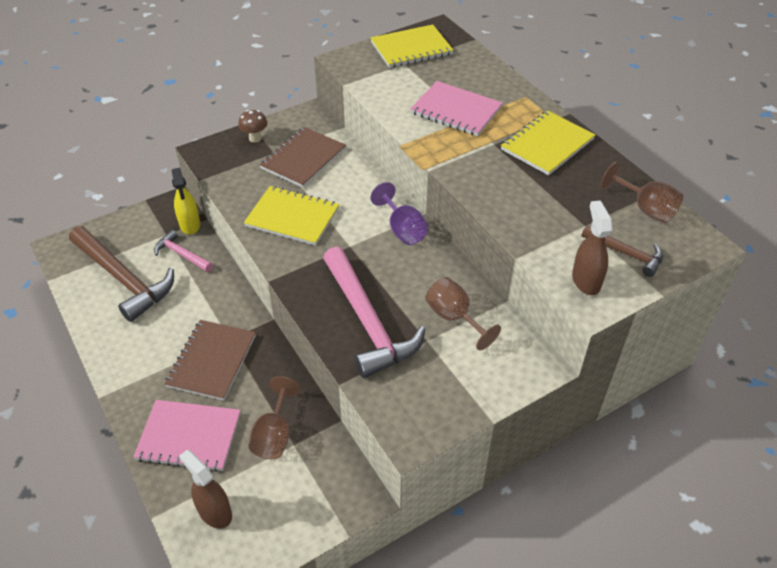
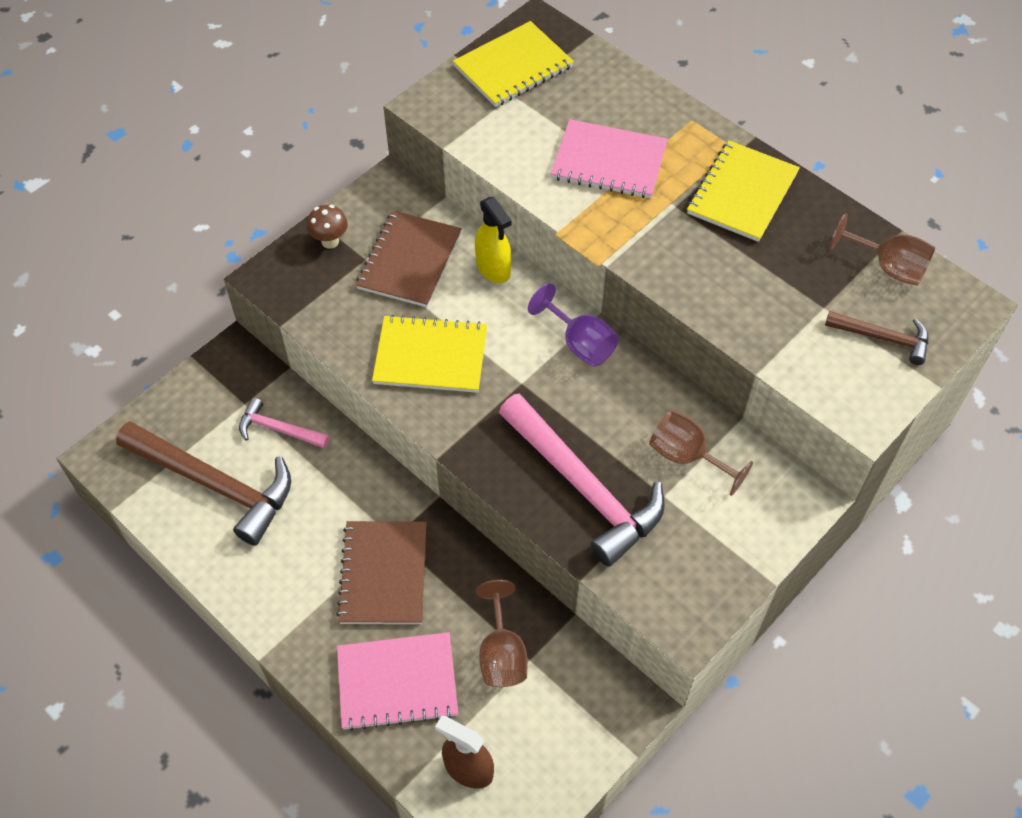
camera: 15 degrees left, 10 degrees up
(190, 225) = (271, 381): yellow spray bottle -> yellow spray bottle (493, 268)
(586, 281) = (847, 387): brown spray bottle -> none

